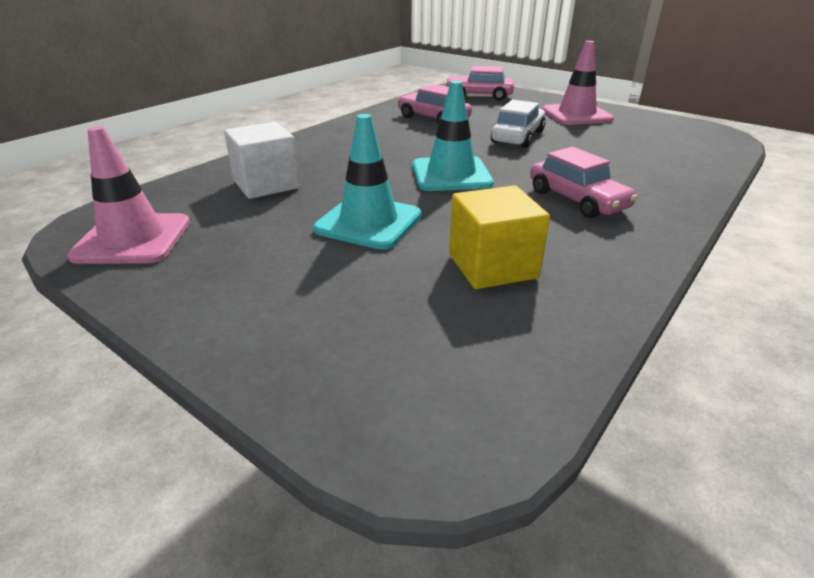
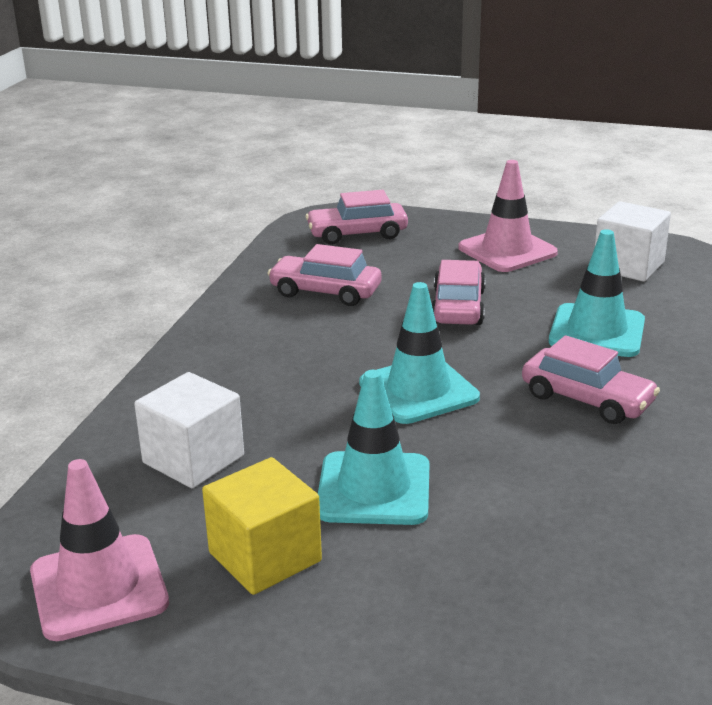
camera: 20 degrees left, 5 degrees down
(492, 266) = (552, 516): yellow cube -> yellow cube (265, 557)
(517, 137) = (458, 307): white car -> pink car
(614, 163) = (597, 331): none -> turquoise traffic cone
(665, 133) = (628, 266): none -> white cube

